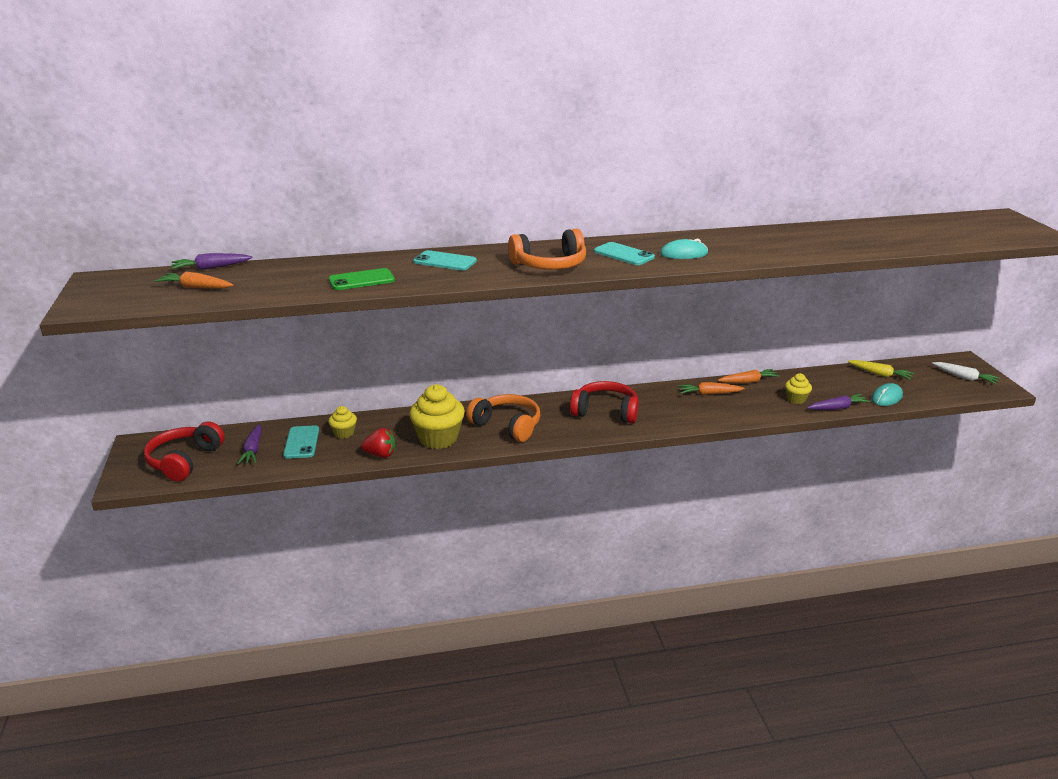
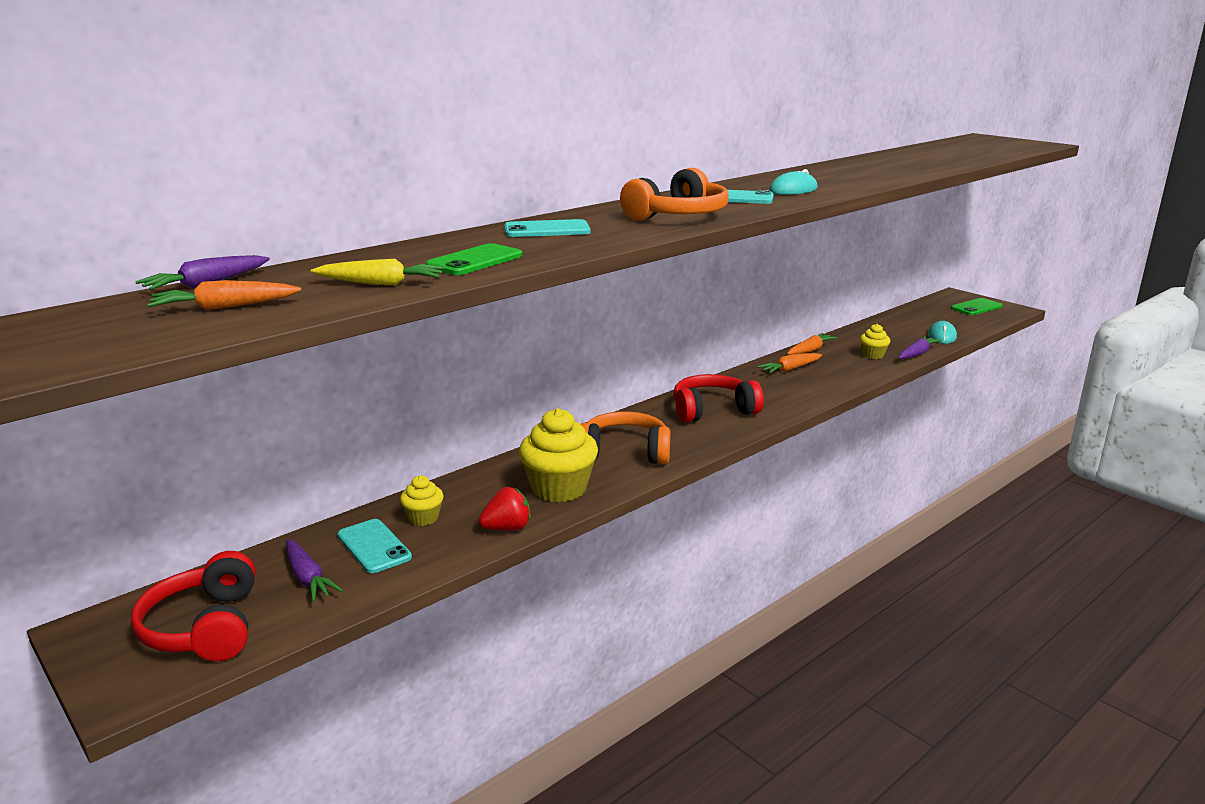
camera: 30 degrees left, 5 degrees down
(880, 374) = (910, 319): yellow carrot -> yellow carrot (381, 283)
(965, 378) = (976, 307): white carrot -> green phone

